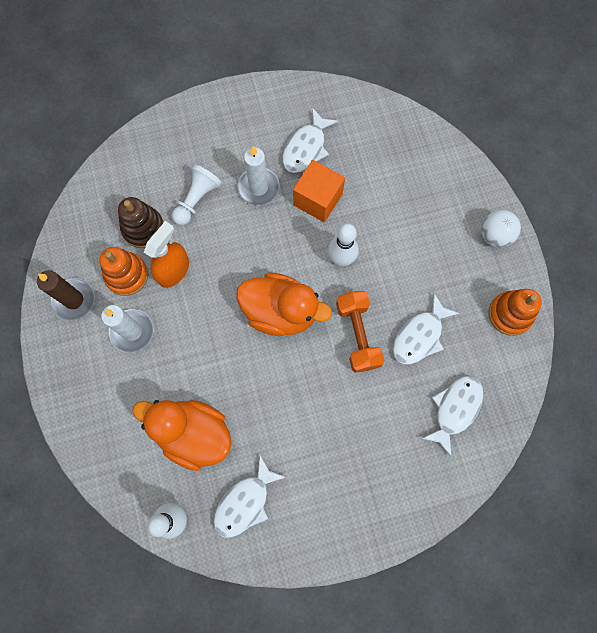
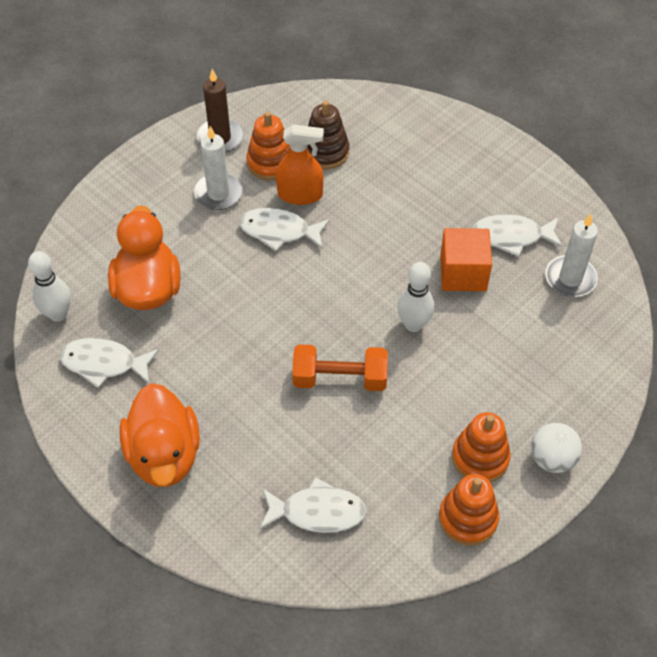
camera: 60 degrees right, 20 degrees down
(197, 200) = (385, 177): white pawn -> none
(258, 187) = (436, 218): white candle -> white candle (570, 278)
(280, 311) = (318, 299): orange duck -> orange duck (164, 455)
(357, 335) = (340, 378): orange dumbbell -> orange dumbbell turned 45 degrees clockwise
(420, 336) = (379, 438): white fish -> white fish (279, 231)
(470, 279) = (480, 458): none -> orange stacking toy

